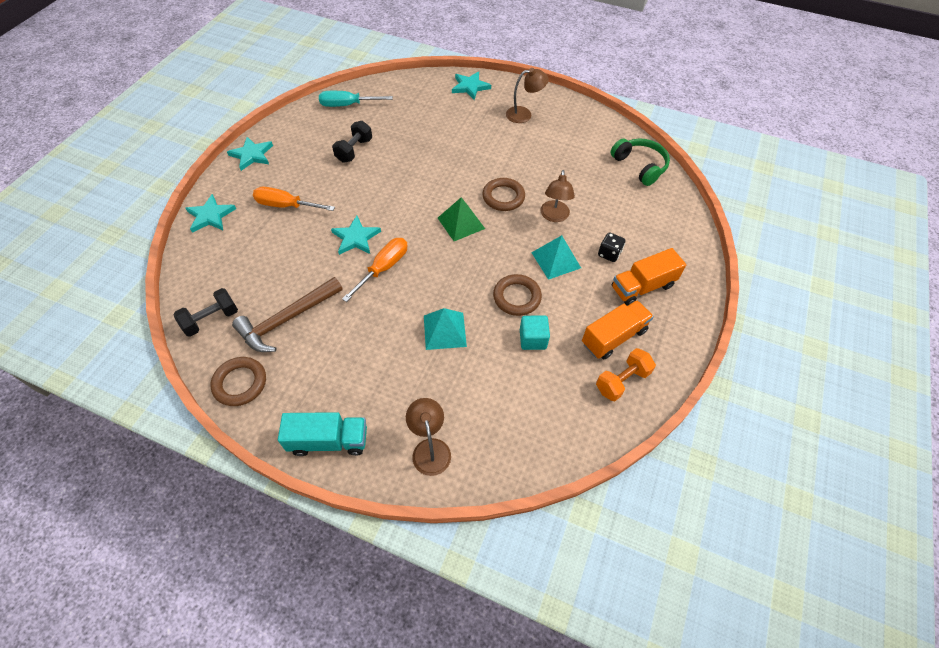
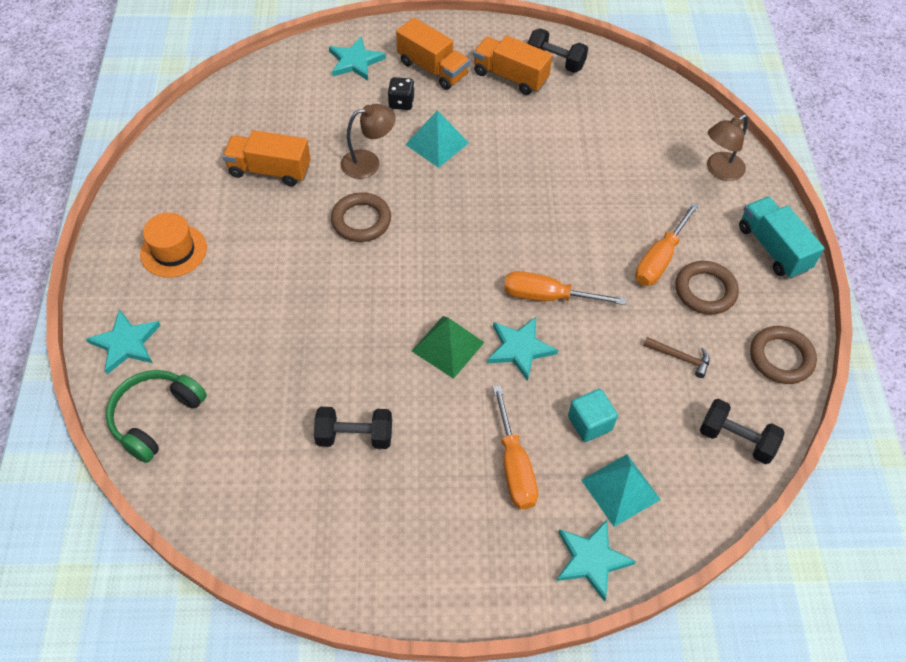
camera: 115 degrees left, 0 degrees up
(252, 155) = (438, 586): turquoise star -> turquoise star (355, 61)
(287, 320) = (680, 358): brown hammer -> brown hammer, size x0.47
(348, 105) = (245, 505): turquoise screwdriver -> none
(371, 351) = (660, 259): none -> orange screwdriver
(444, 330) = (592, 206): turquoise pyramid -> turquoise pyramid (620, 489)
(461, 223) = (430, 248): green pyramid -> green pyramid (448, 346)
(517, 297) = (509, 161): brown ring -> brown ring (705, 290)
(524, 114) = (173, 251): brown lamp -> orange hat
(533, 339) = (553, 134): turquoise cube -> turquoise cube (590, 423)
(570, 167) = (270, 170): none -> orange truck
(622, 381) = (555, 62): orange dumbbell -> black dumbbell
(640, 166) = (236, 106): green headphones -> green headphones (156, 417)

